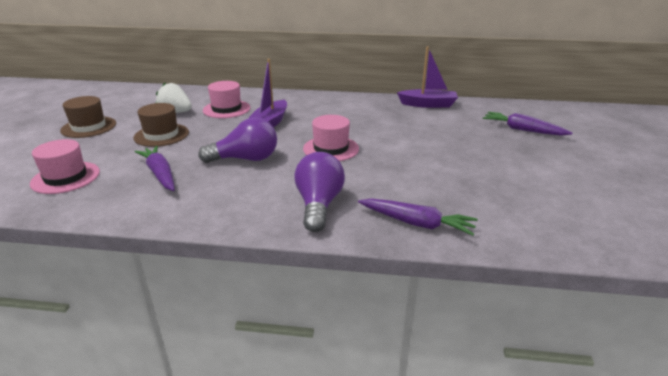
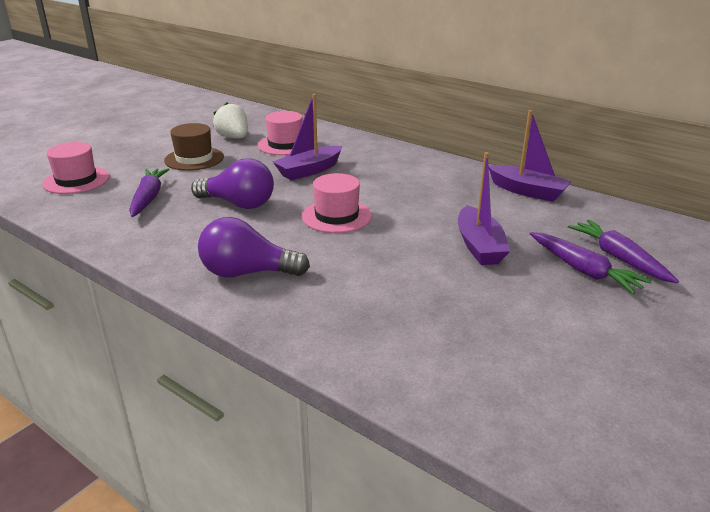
camera: 30 degrees right, 0 degrees up
(89, 127) = (145, 136): brown hat -> none
(318, 205) = (247, 273): purple light bulb -> purple light bulb turned 120 degrees counterclockwise
(416, 223) = (320, 326): purple carrot -> purple carrot (583, 270)
(444, 143) = (479, 246): none -> purple boat

